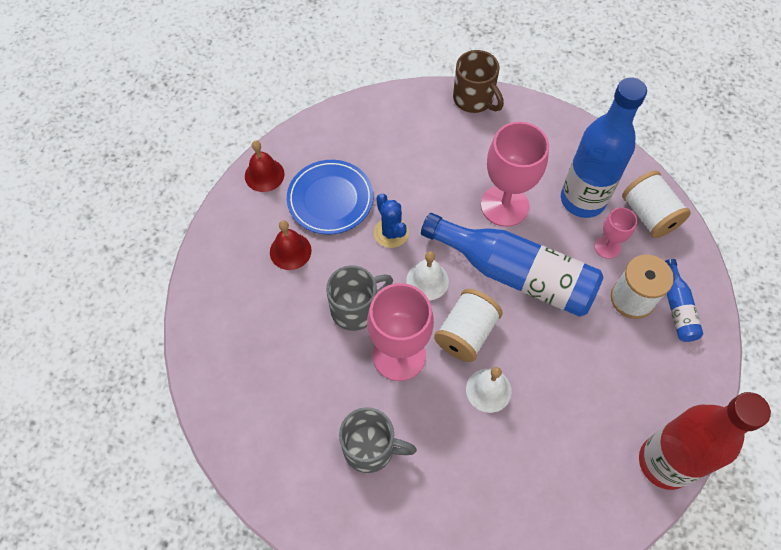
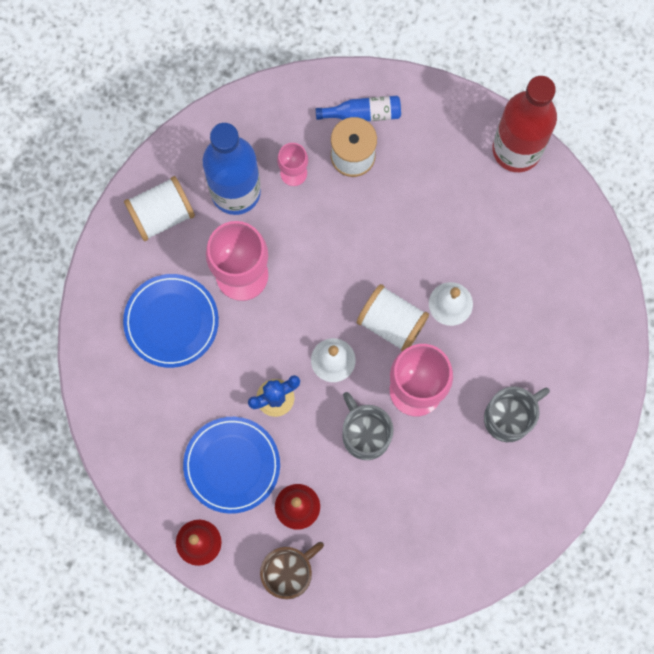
camera: 90 degrees left, 15 degrees up
(370, 448) = (509, 417): grey mug -> grey mug turned 45 degrees clockwise
(458, 152) = (171, 321): none -> blue plate
(474, 99) = (96, 300): brown mug -> brown mug (289, 572)
(515, 274) = (325, 269): blue bottle -> none
(649, 215) = (255, 125): white spool -> white spool (162, 214)

